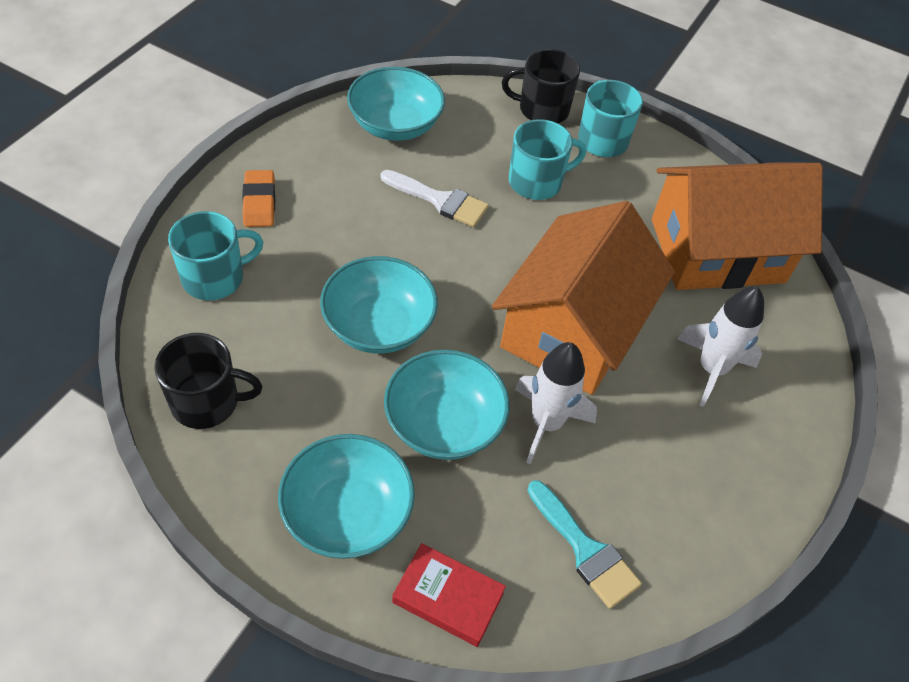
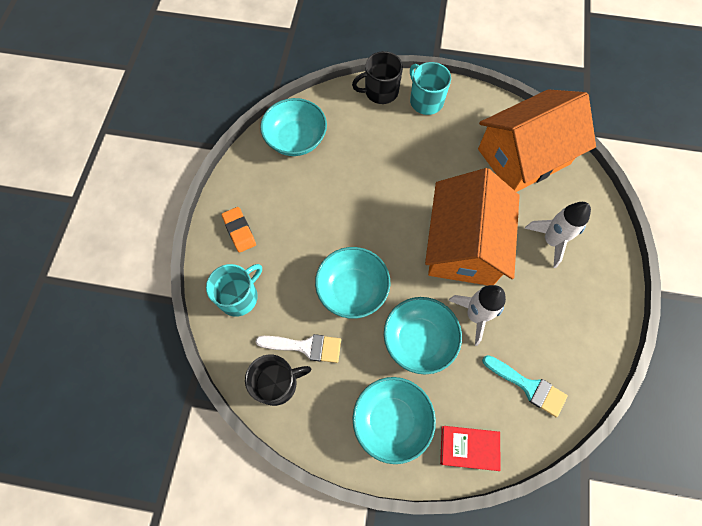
camera: 15 degrees left, 15 degrees up
(440, 200) = (348, 185): white brush -> white brush (305, 346)
(537, 182) = (400, 148): turquoise mug -> none

